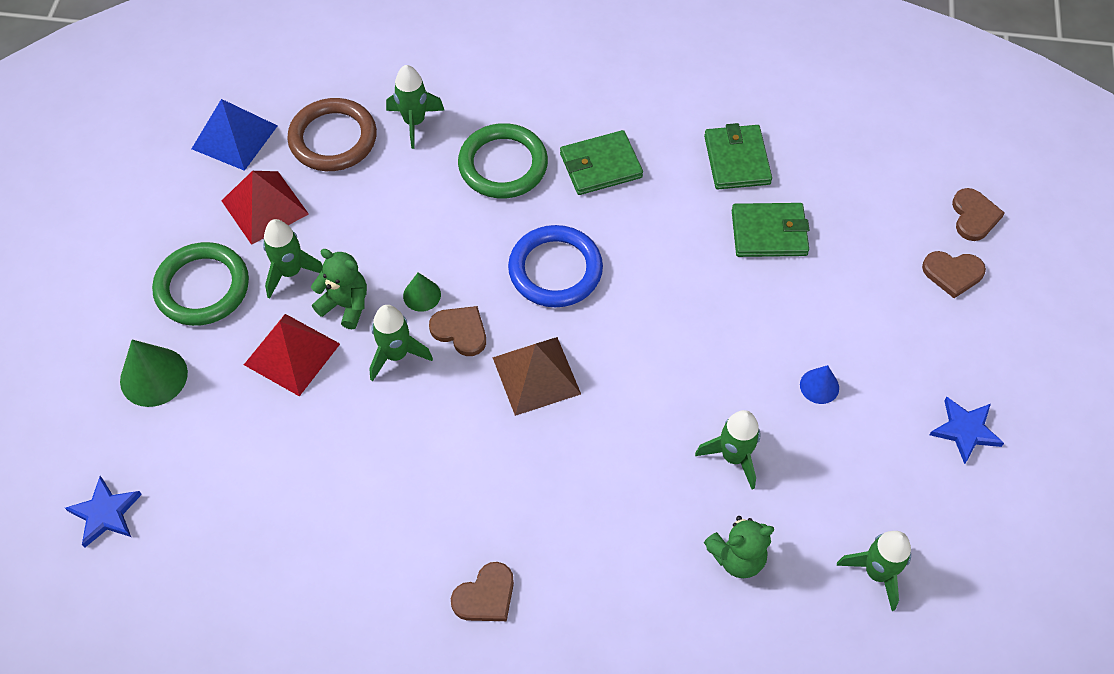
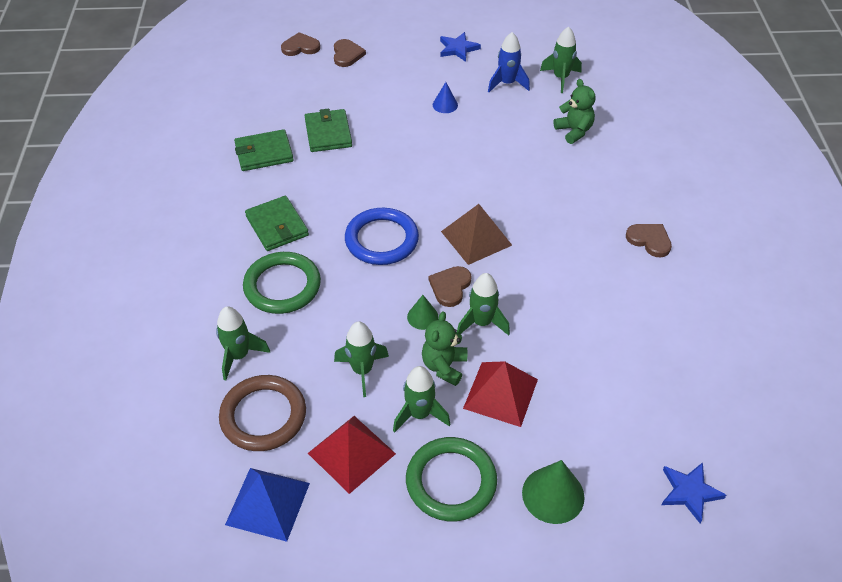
camera: 100 degrees left, 10 degrees down
(733, 457) = (507, 137): green rocket -> green rocket (362, 370)
(867, 485) = (507, 83): none -> blue rocket

